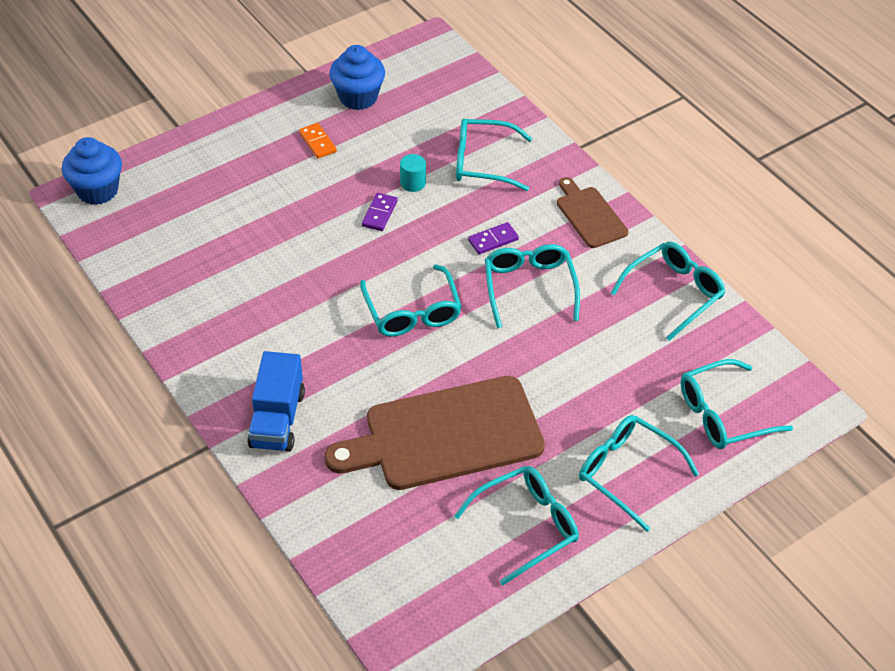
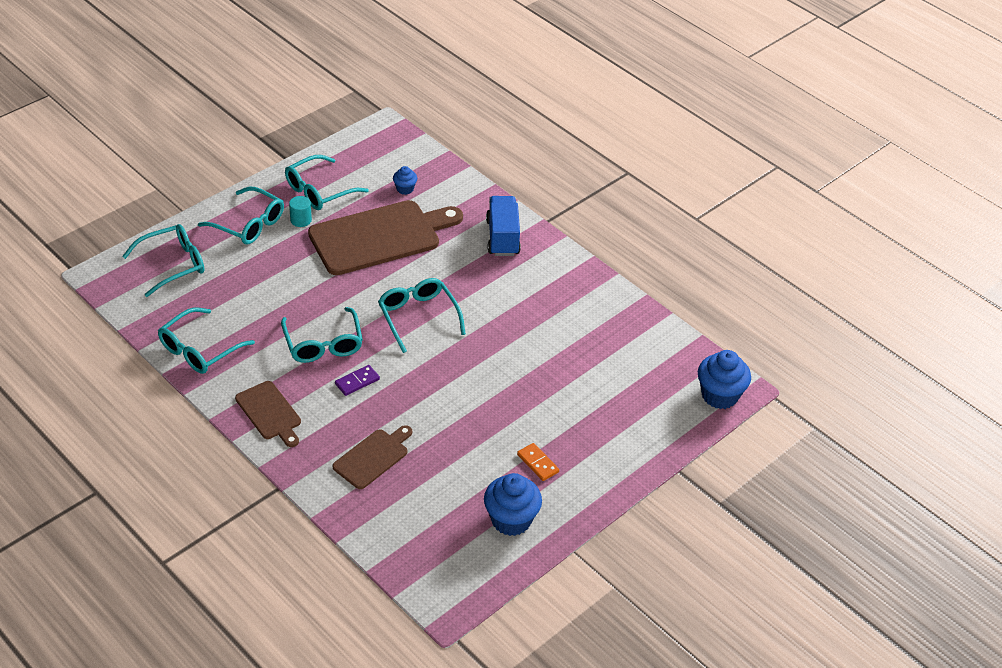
camera: 170 degrees right, 5 degrees down
(379, 213) = (462, 397): purple domino -> none
(399, 518) = (405, 189): none -> blue cupcake
(413, 183) = (437, 429): turquoise cylinder -> turquoise cylinder (301, 220)
(483, 162) = (373, 457): turquoise glasses -> brown cutting board

